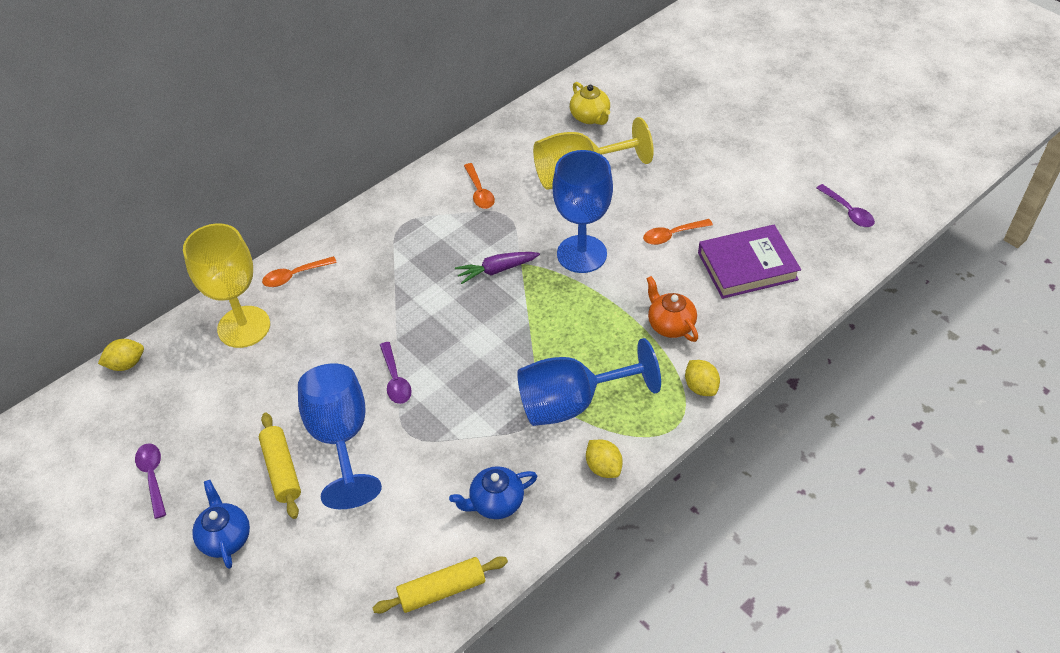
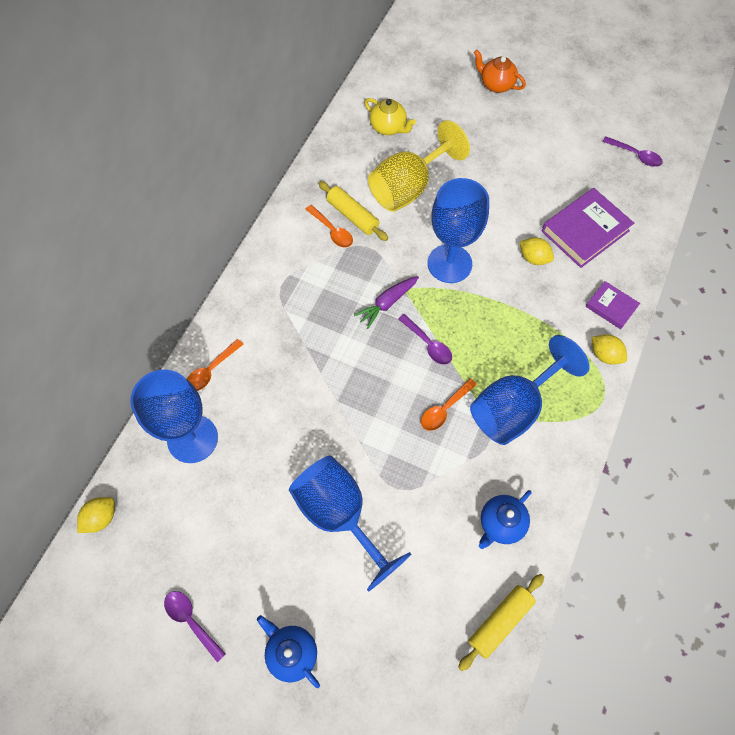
camera: 25 degrees left, 15 degrees up
(244, 327) = (192, 439): yellow goblet -> blue goblet
(281, 470) = (305, 567): yellow rolling pin -> yellow rolling pin (352, 216)
(395, 379) = (357, 440): purple spoon -> purple spoon (428, 344)
(603, 467) = (568, 457): yellow lemon -> yellow lemon (533, 258)
(670, 325) = (553, 306): orange teapot -> orange teapot (496, 85)
(672, 235) = (513, 221): orange spoon -> orange spoon (444, 409)
(734, 344) = (611, 307): none -> purple book

